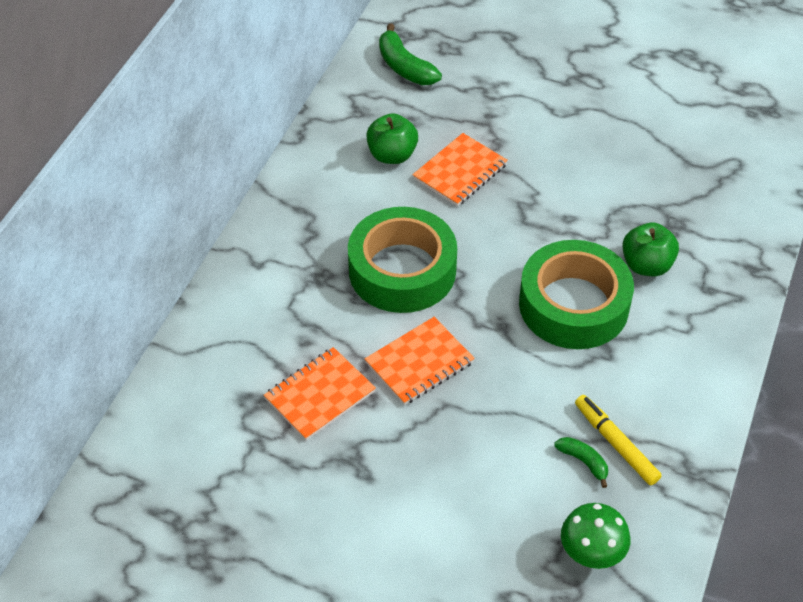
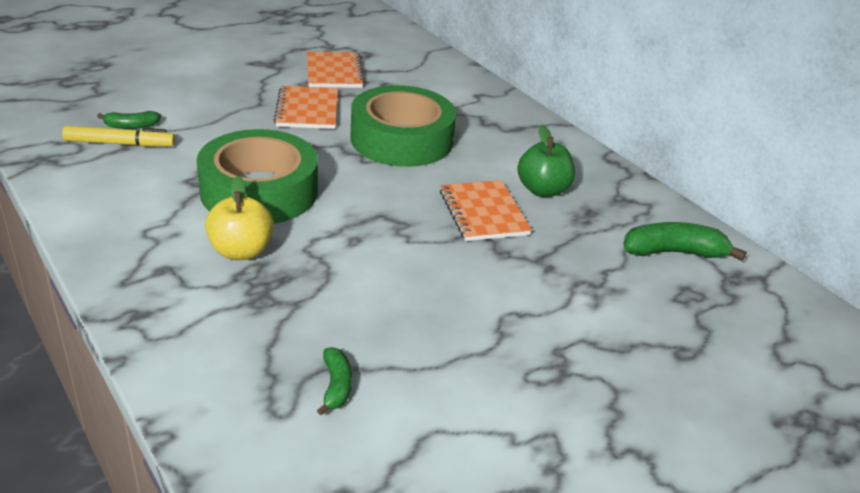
camera: 120 degrees right, 15 degrees down
(591, 554) = (73, 97): green mushroom -> none
(646, 265) = (241, 251): green apple -> yellow apple
(696, 152) = (336, 386): none -> green banana

